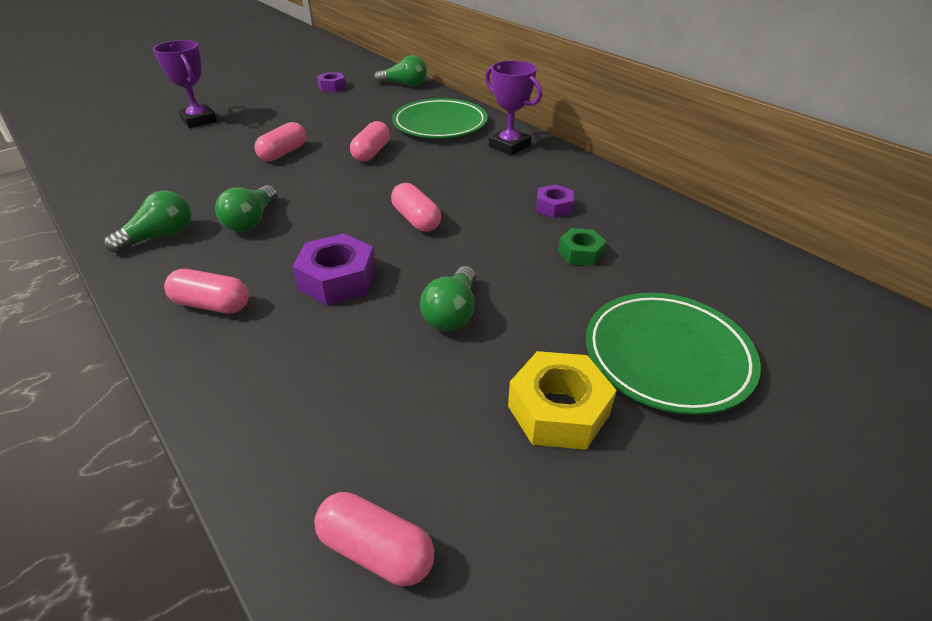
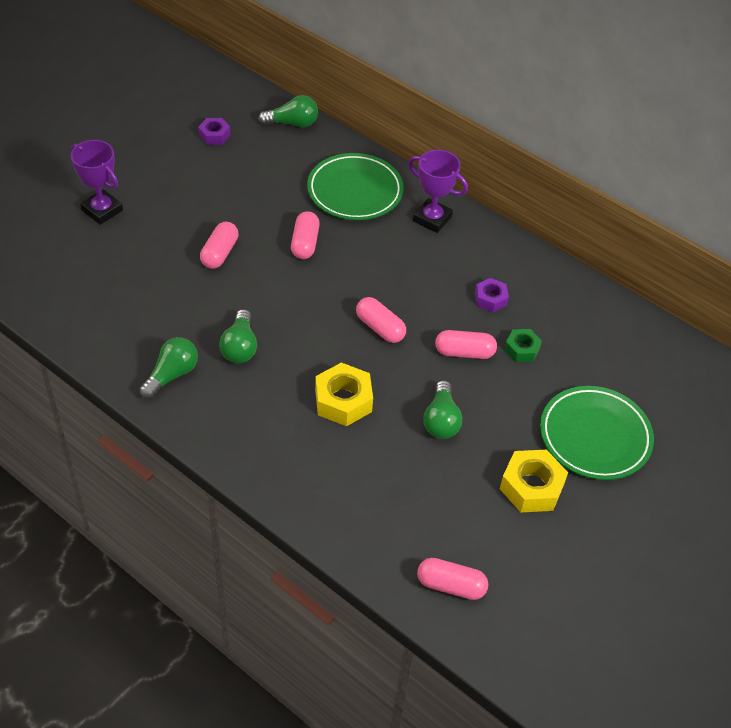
camera: 15 degrees left, 10 degrees up
(212, 305) = (259, 437): pink capsule -> pink capsule (464, 352)
(338, 279) = (343, 401): purple nut -> yellow nut

